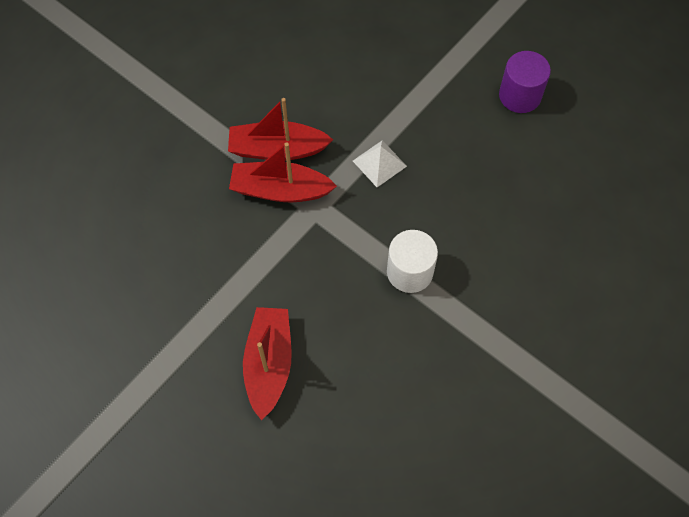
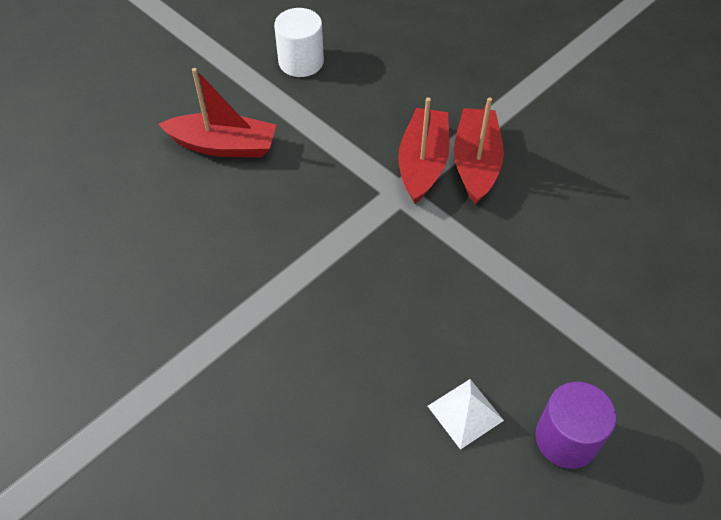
camera: 95 degrees right, 10 degrees down
(379, 163) = (455, 257): white pyramid -> white pyramid (465, 413)
(410, 271) = (306, 274): white cylinder -> white cylinder (301, 62)

